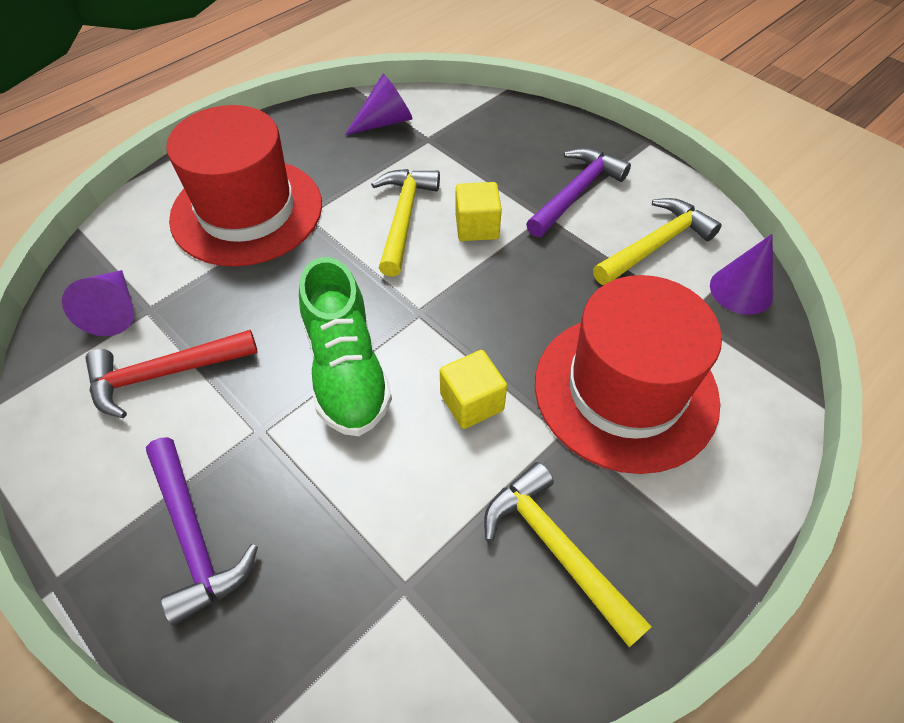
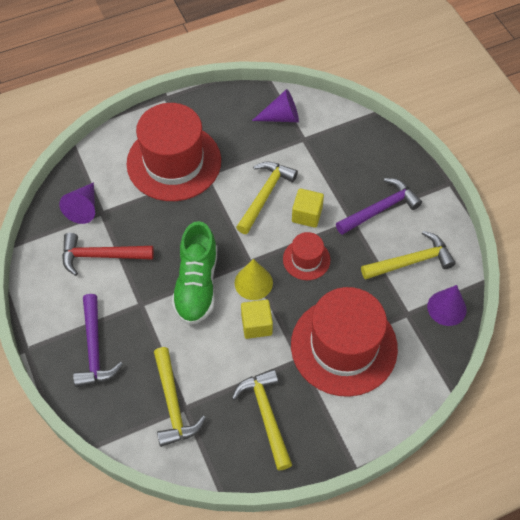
camera: 20 degrees right, 5 degrees up
(380, 590) = (173, 404): none -> yellow hammer
(438, 340) = (253, 283): none -> yellow cone
(505, 284) = (306, 259): none -> red hat

